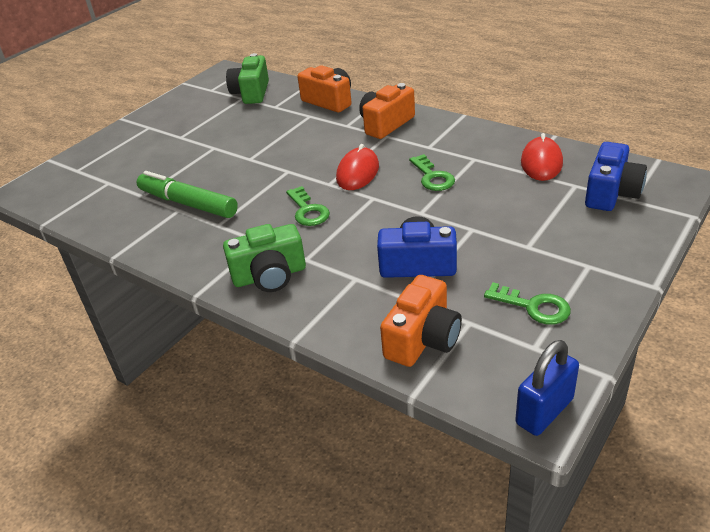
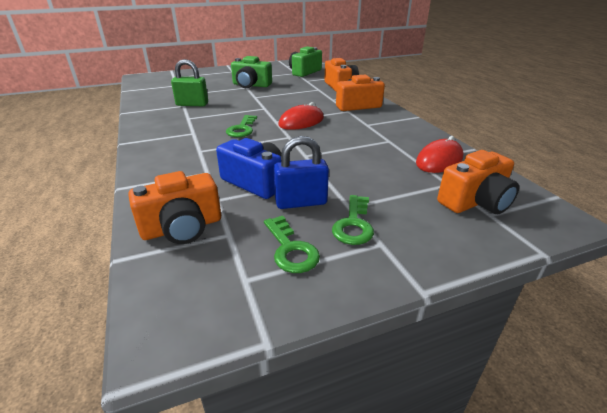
camera: 30 degrees right, 5 degrees down
(188, 203) = (192, 104): green marker -> green padlock
(269, 276) = (167, 150): green camera -> green camera (251, 85)
(432, 177) = (344, 140): green key -> green key (353, 224)
(544, 411) = (171, 337): blue padlock -> blue padlock (301, 202)
(611, 193) = (475, 202): blue camera -> orange camera

